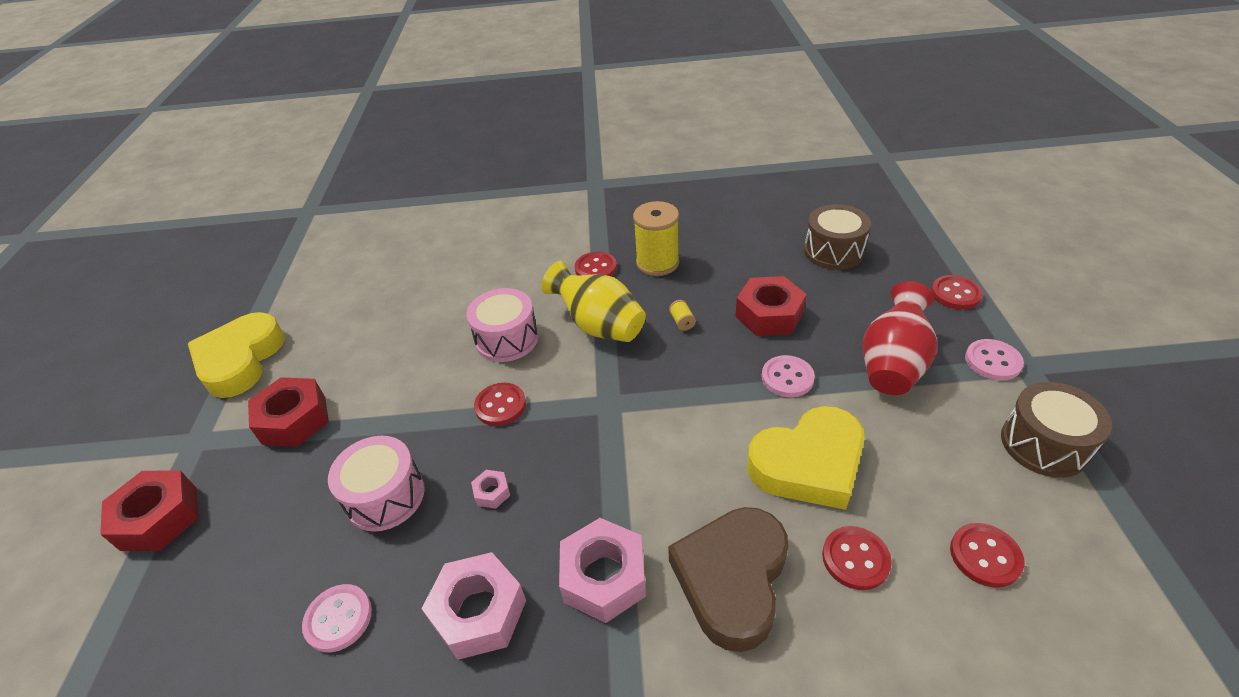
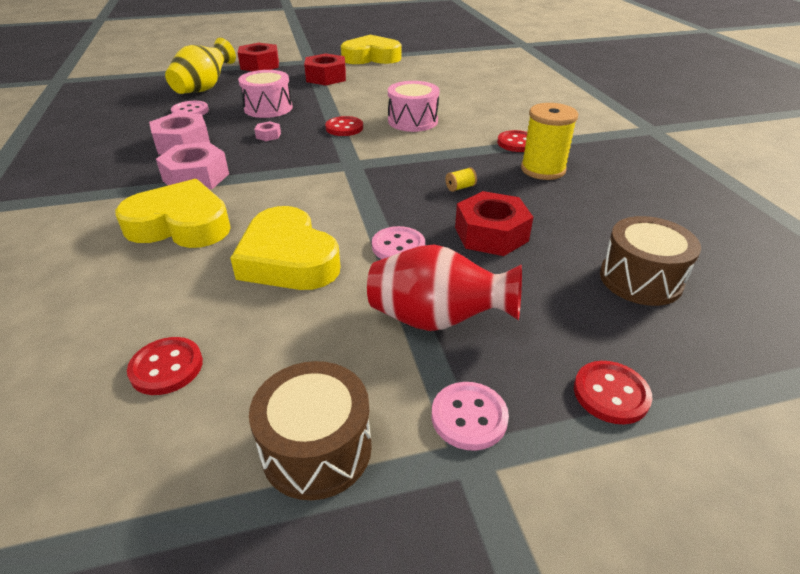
camera: 75 degrees right, 5 degrees down
(599, 326) = (440, 152): yellow vase -> yellow vase (204, 88)
(732, 579) = (181, 224): brown heart -> yellow heart
(855, 559) = (183, 283): red button -> none

